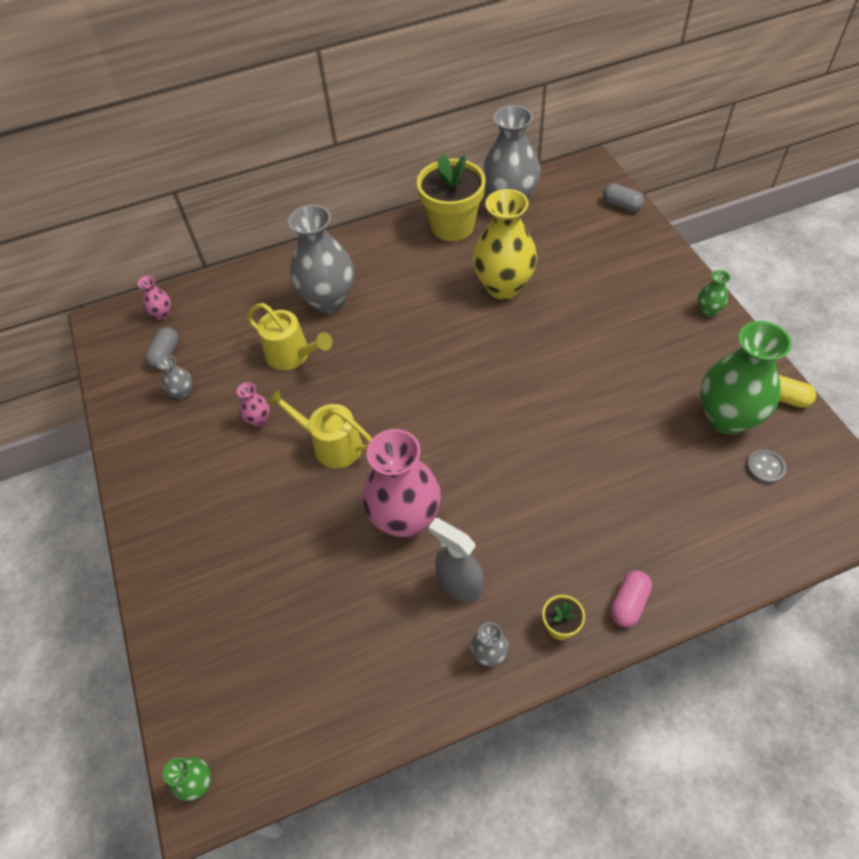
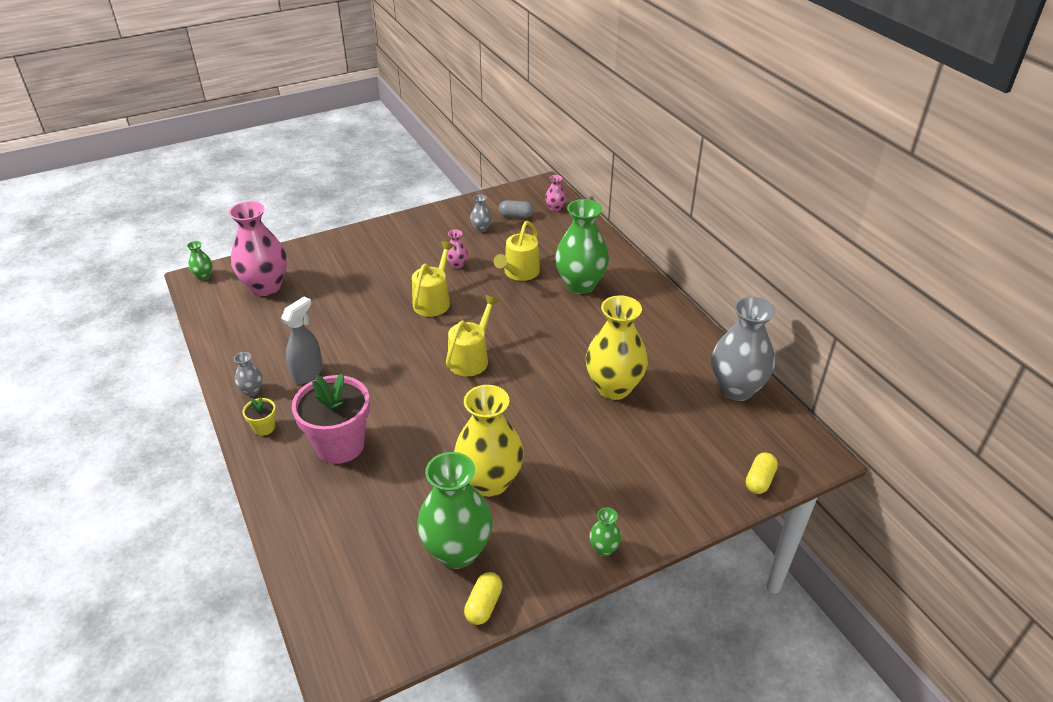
camera: 80 degrees right, 15 degrees down
(328, 300) = (580, 285): grey vase -> green vase
(405, 518) = (366, 343): pink vase -> pink vase (266, 287)
(446, 405) = (471, 358): none -> yellow watering can
(452, 226) = (690, 350): yellow flower pot -> none
(589, 534) = (340, 445): none -> pink flower pot
(621, 205) = (759, 480): grey capsule -> yellow capsule
(629, 603) = (275, 468): pink capsule -> none
(636, 391) = (490, 482): none -> yellow vase
(765, 467) = (397, 577): grey button -> none

